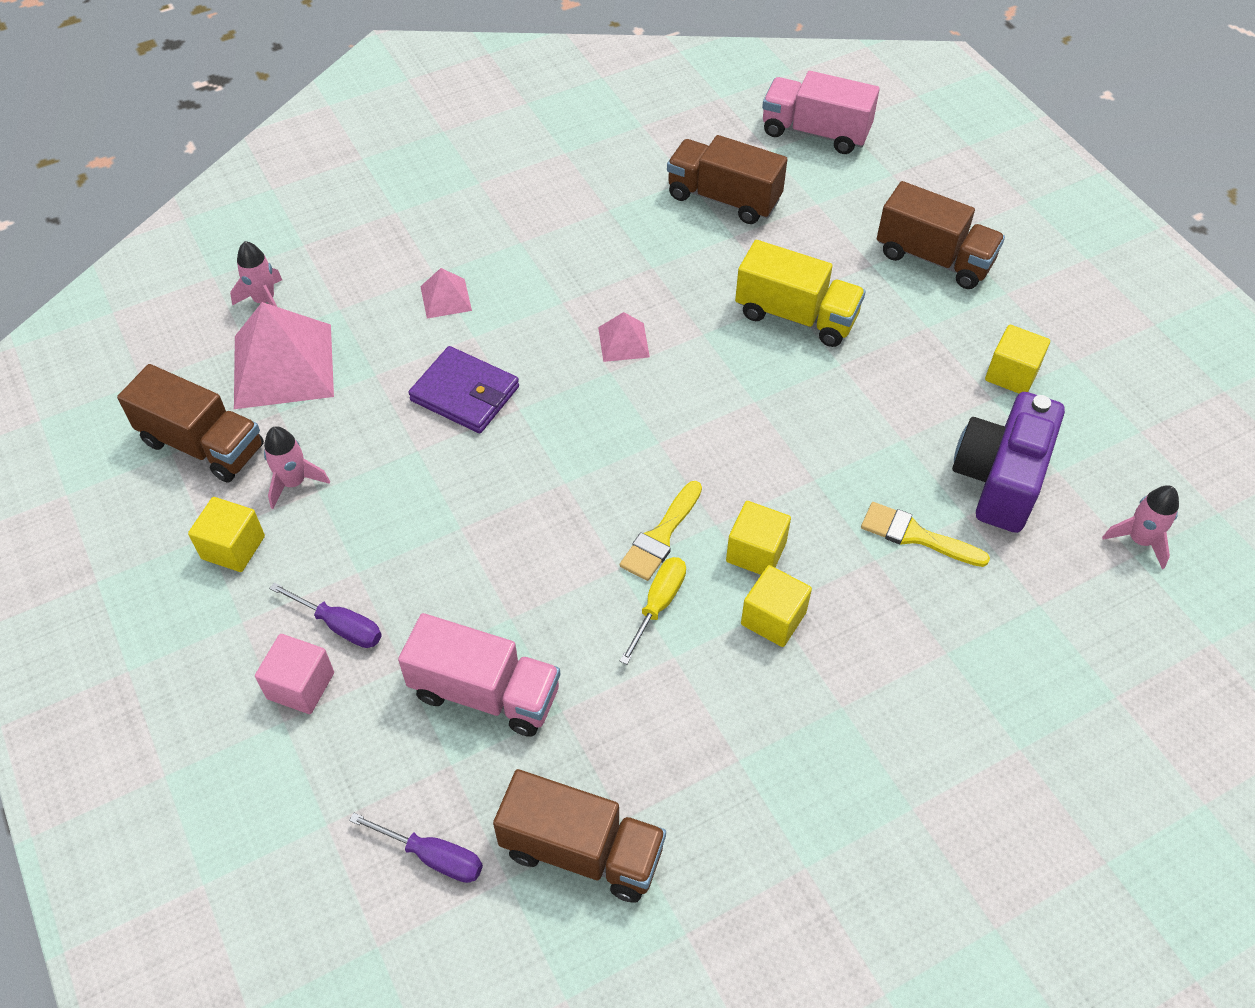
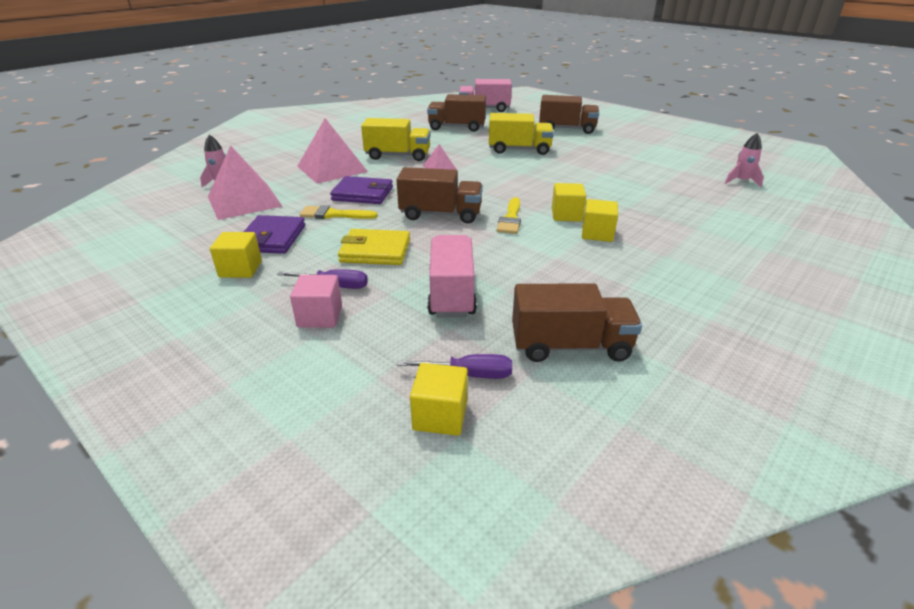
camera: 20 degrees left, 20 degrees down
(202, 445) = (201, 235): brown truck -> brown truck (440, 214)
(294, 482) = (272, 238): pink rocket -> purple wallet
(424, 560) = (375, 251): none -> yellow wallet
(446, 298) = (332, 169): pink pyramid -> pink pyramid, size x2.07
(485, 693) = (452, 293): pink truck -> pink truck turned 90 degrees counterclockwise
(570, 281) = (398, 156): none -> yellow truck
(659, 604) = (530, 240): yellow screwdriver -> none
(915, 535) = (640, 197): yellow brush -> yellow brush (333, 214)
(999, 479) = (660, 176): purple camera -> none
(1011, 374) = (633, 150): yellow cube -> yellow cube (440, 415)

